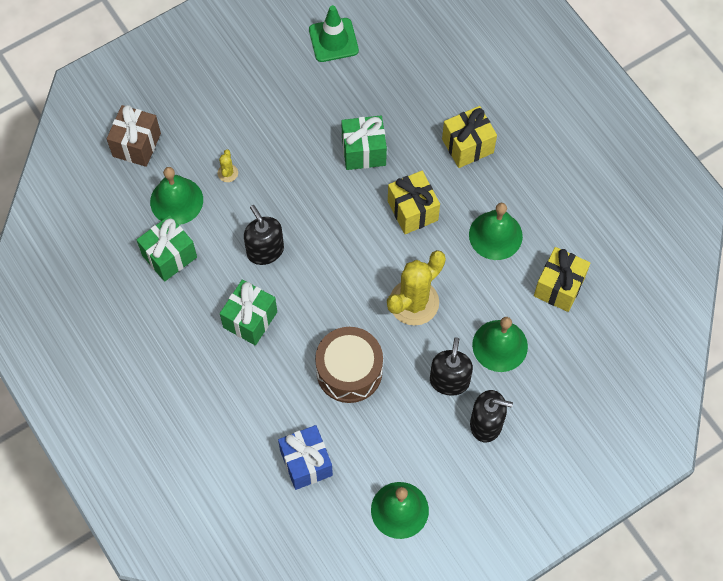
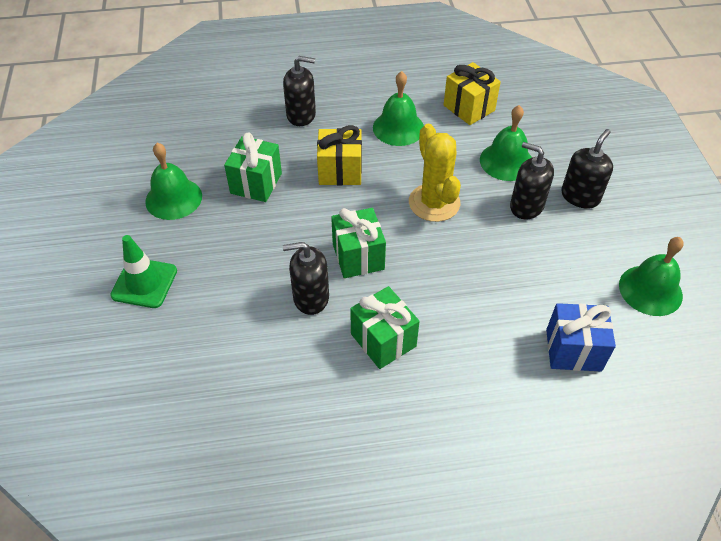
camera: 65 degrees left, 15 degrees down
(137, 145) = (101, 371): brown gift -> none
(169, 256) = (262, 390): green gift -> green gift (358, 256)
(176, 200) = (198, 357): green bell -> green bell (173, 198)
(227, 173) = (200, 297): yellow cactus -> none
(333, 40) = (124, 163): green traffic cone -> green traffic cone (144, 283)
(349, 371) = (483, 276): brown drum -> none
(467, 146) = (301, 115): yellow gift -> black soap dispenser

